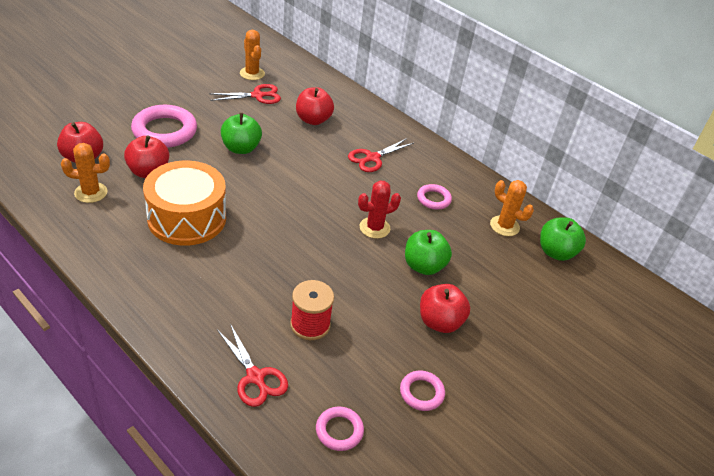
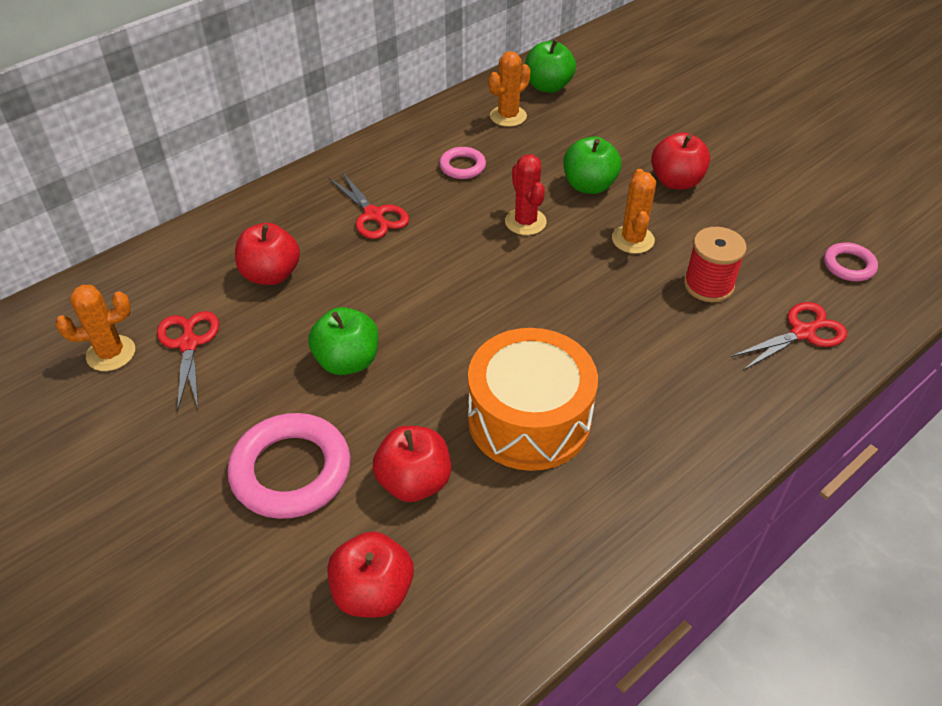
camera: 80 degrees left, 5 degrees up
(91, 192) = (477, 561): orange cactus -> orange cactus (632, 239)
(421, 393) = (778, 203): pink ring -> none

